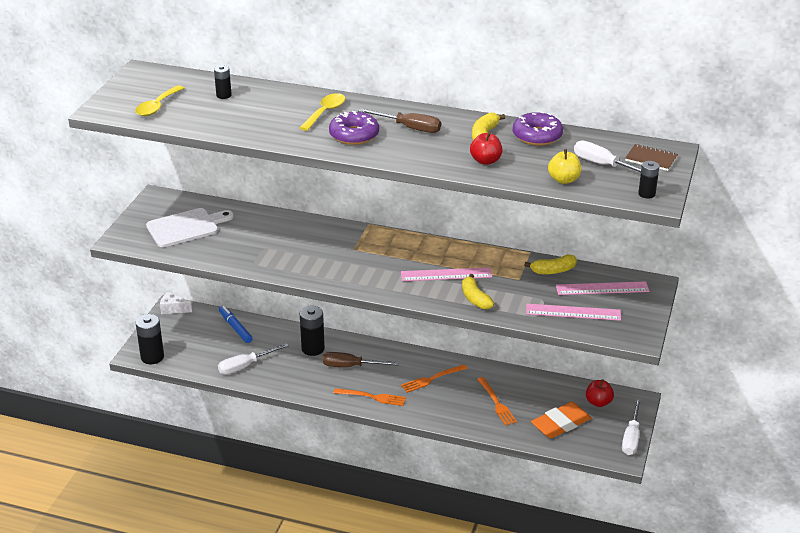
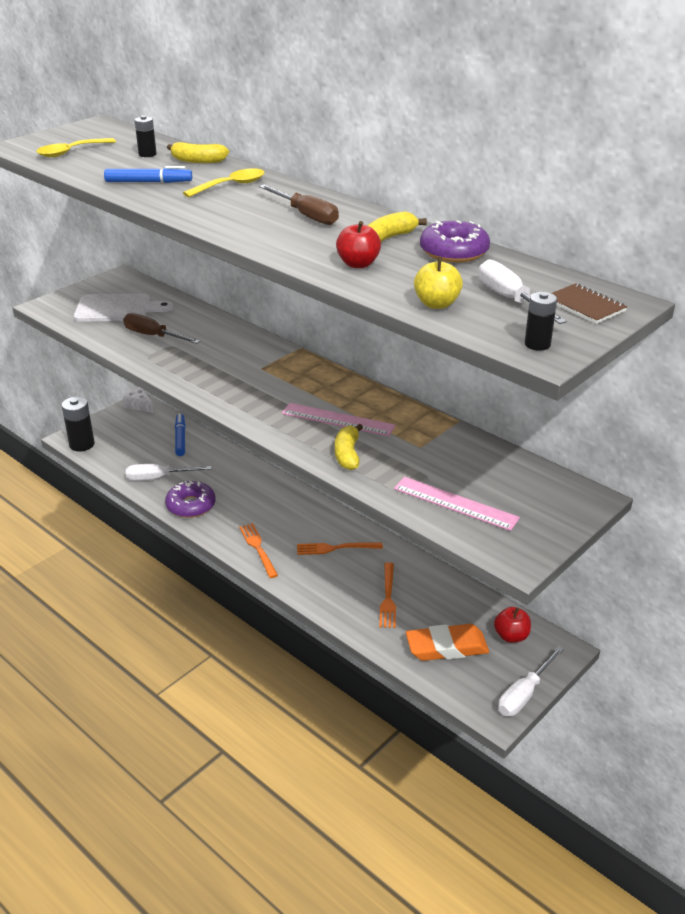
camera: 25 degrees right, 0 degrees up
(258, 123) = (148, 182): none -> blue marker
(313, 348) = (237, 480): black battery -> none
(351, 366) = (261, 509): brown screwdriver -> brown screwdriver (153, 336)
(354, 135) = (235, 211): purple donut -> purple donut (191, 505)
(373, 397) = (258, 548): orange fork -> orange fork turned 150 degrees counterclockwise
(553, 271) = (470, 448): yellow banana -> yellow banana (198, 161)
(602, 288) = (516, 485): pink ruler -> none

